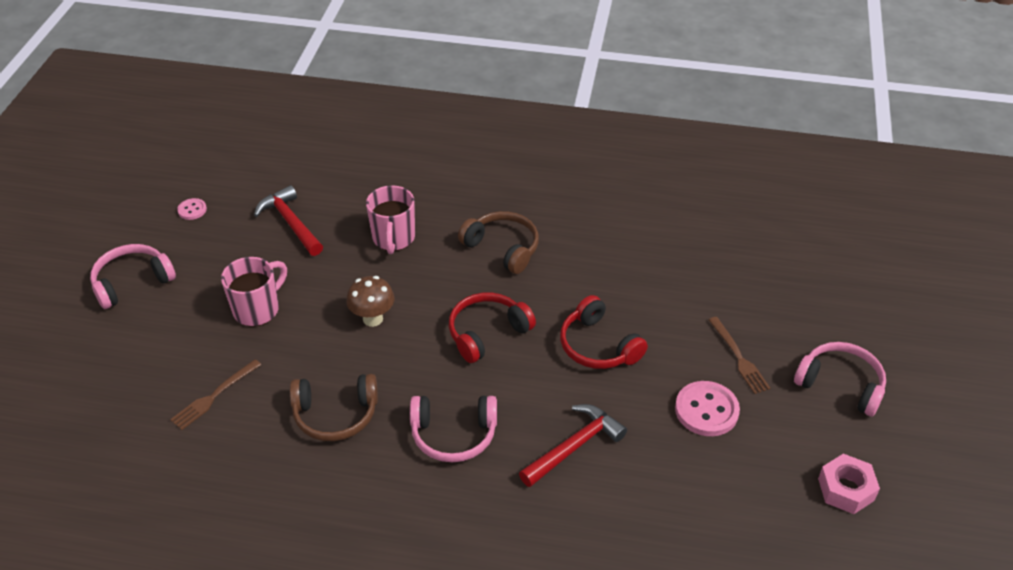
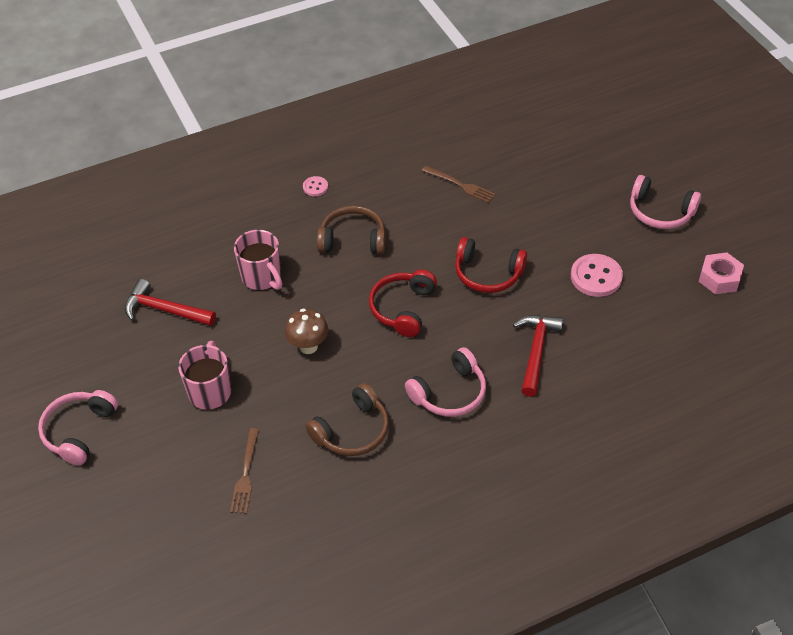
camera: 35 degrees left, 5 degrees up
(192, 210) = (66, 345): pink button -> pink button (315, 187)
(739, 358) = (584, 229): brown fork -> brown fork (460, 185)
(840, 384) = (660, 212): pink headphones -> pink headphones turned 150 degrees counterclockwise

